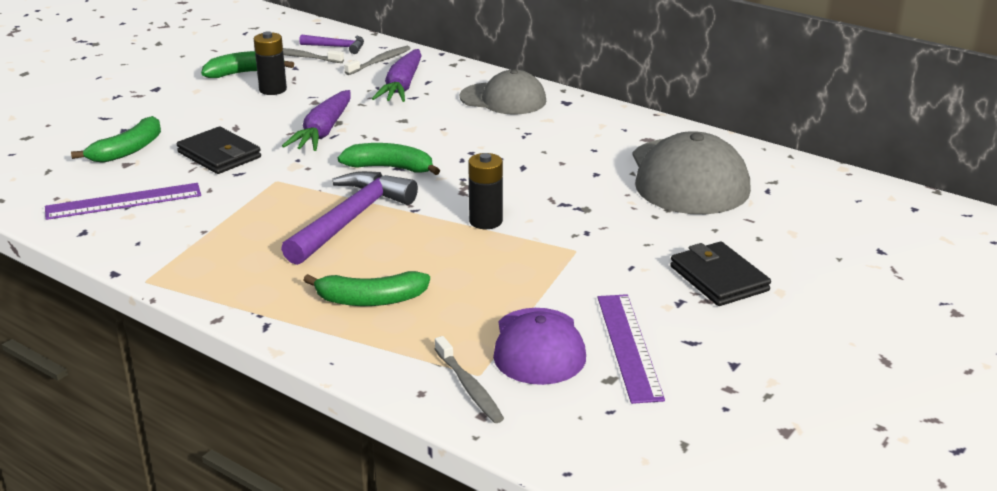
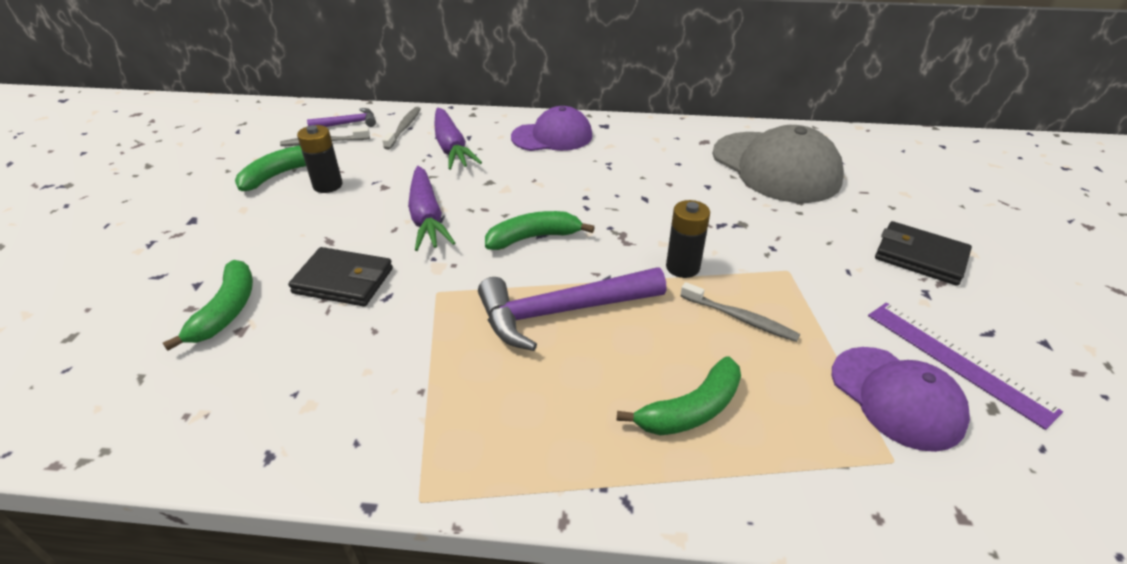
camera: 30 degrees left, 10 degrees up
(123, 201) = (284, 386): purple ruler -> none
(351, 219) = (561, 312): purple hammer -> purple hammer turned 105 degrees counterclockwise
(469, 387) = (908, 484): grey toothbrush -> grey toothbrush (740, 318)
(503, 99) = (552, 136): grey cap -> purple cap

